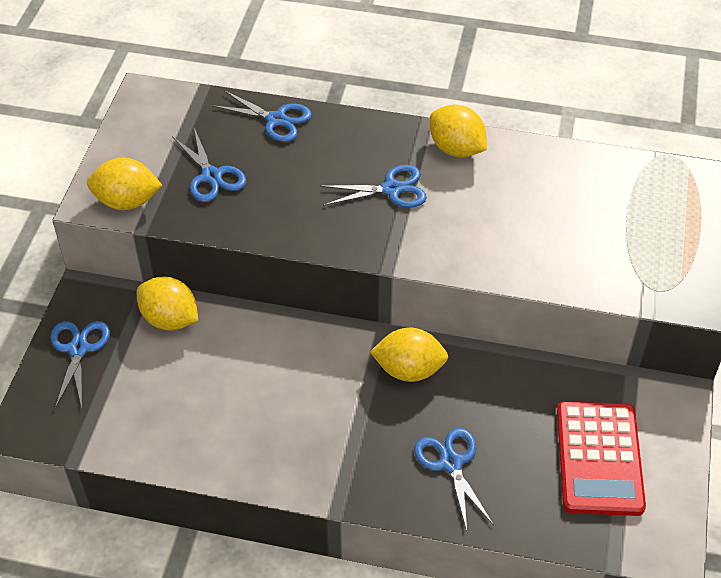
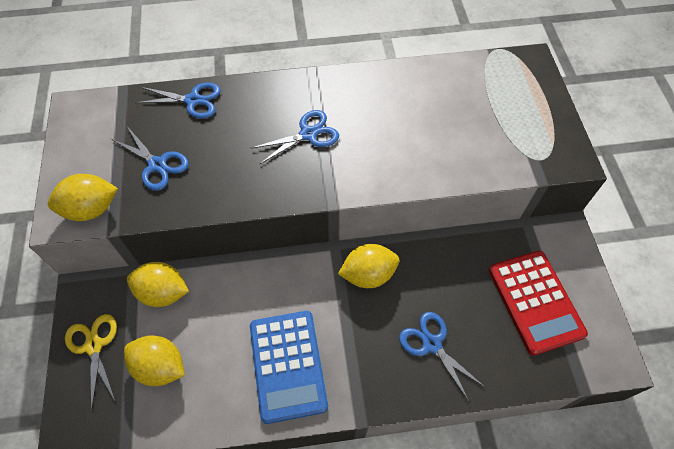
camera: 20 degrees left, 10 degrees up
(78, 349) = (94, 345): blue scissors -> yellow scissors
(277, 433) = (288, 365): none -> blue calculator
(456, 149) = (344, 86): yellow lemon -> yellow lemon (160, 366)

